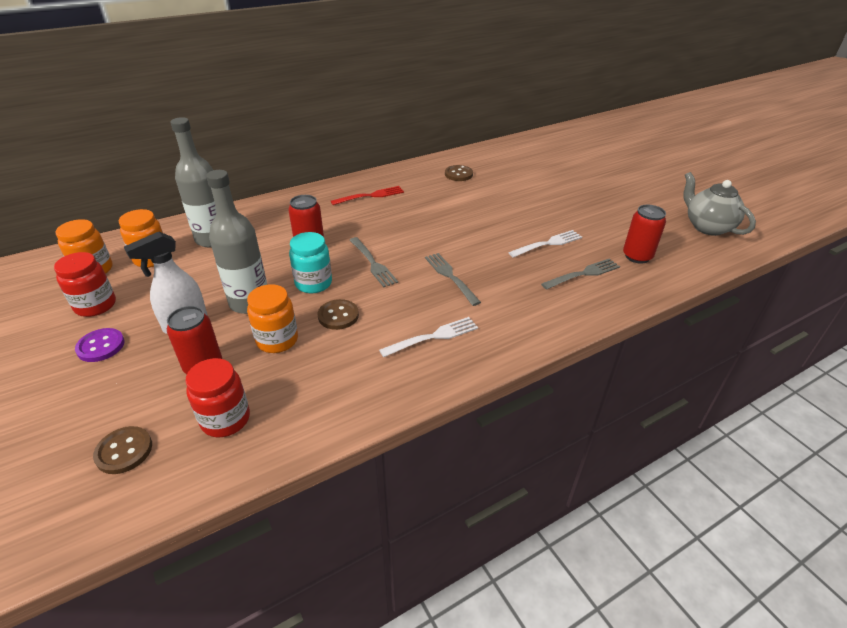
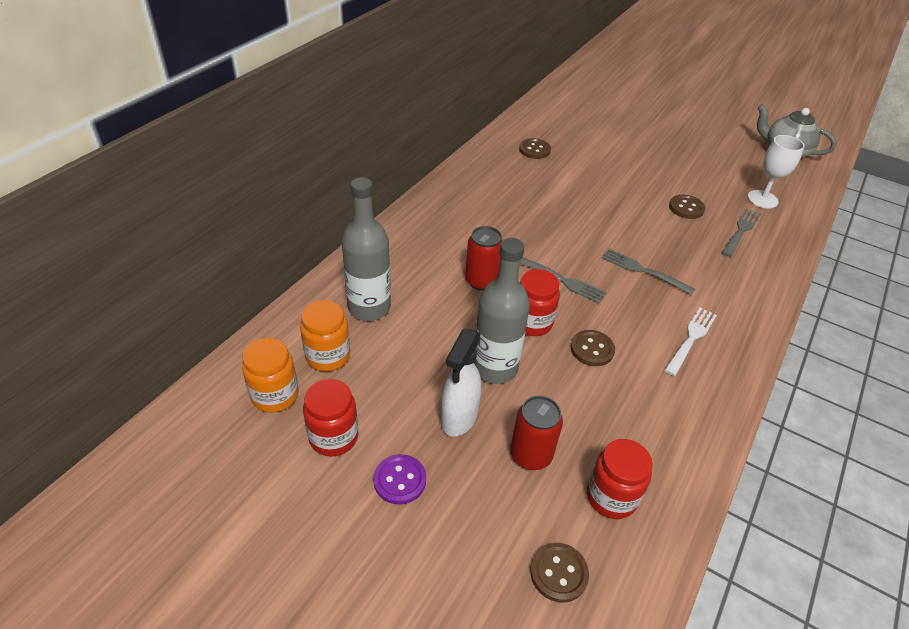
camera: 30 degrees left, 5 degrees up
(277, 340) = (566, 397): orange jar -> none
(313, 283) = (532, 323): turquoise jar -> red jar
(370, 196) = (477, 201): red fork -> none
(548, 244) = (686, 208): white fork -> brown button
(637, 256) = (762, 199): red can -> white goblet

